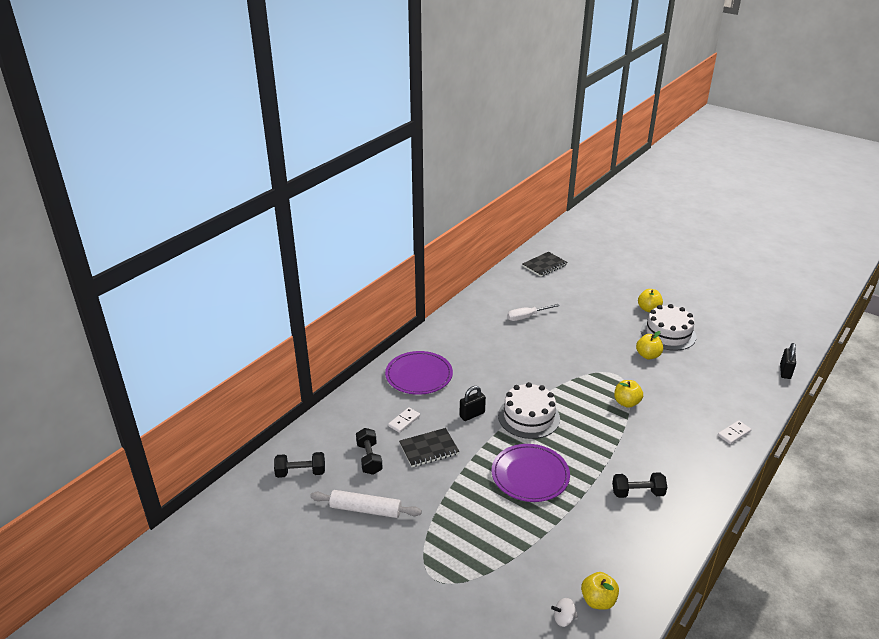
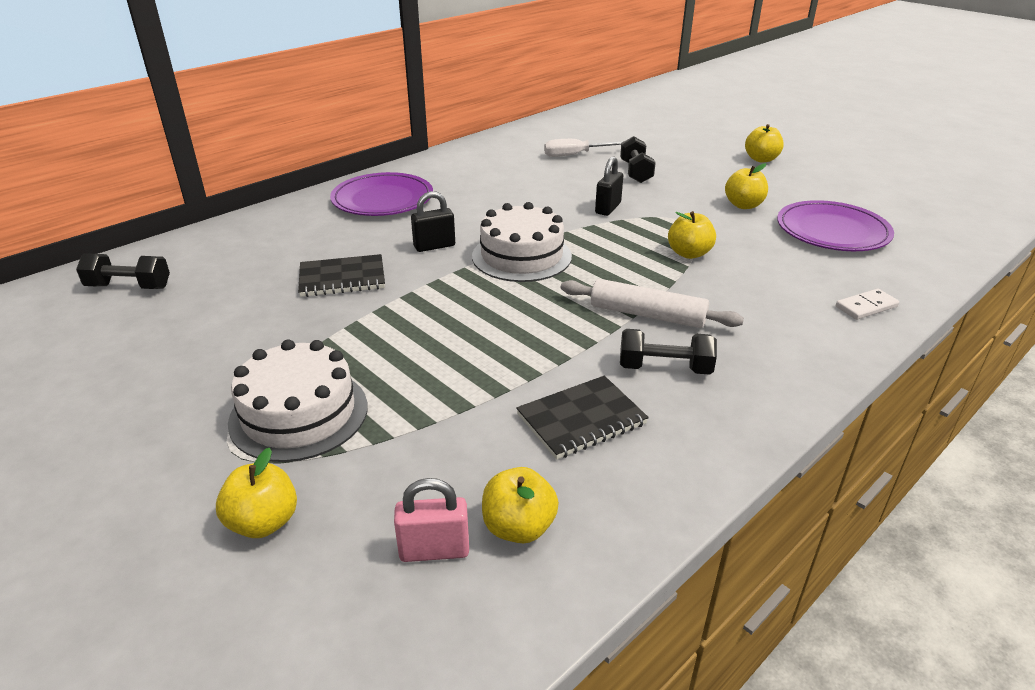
camera: 10 degrees right, 0 degrees up
(366, 509) = (190, 341): white rolling pin -> white rolling pin (647, 315)
(369, 458) = (243, 281): black dumbbell -> black dumbbell (635, 172)
(404, 421) = (327, 244): white domino -> none
(474, 617) = (263, 522): none -> yellow apple
(530, 475) = (485, 326): purple plate -> purple plate (832, 231)
(544, 265) = (624, 111): black notebook -> black notebook (581, 419)
(564, 619) = (434, 550): white spinning top -> pink padlock
(668, 334) = (784, 185): white cake -> white cake (299, 414)
(785, 372) = (972, 240): black padlock -> black padlock (608, 208)

